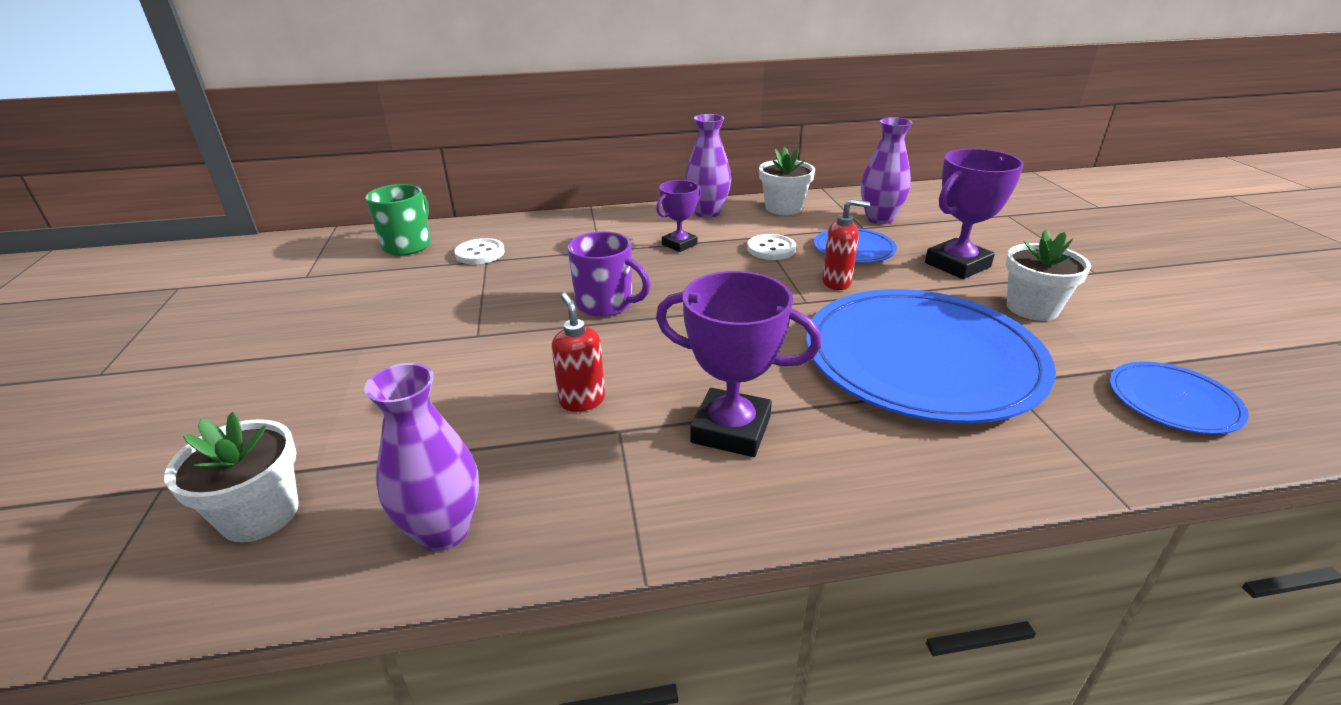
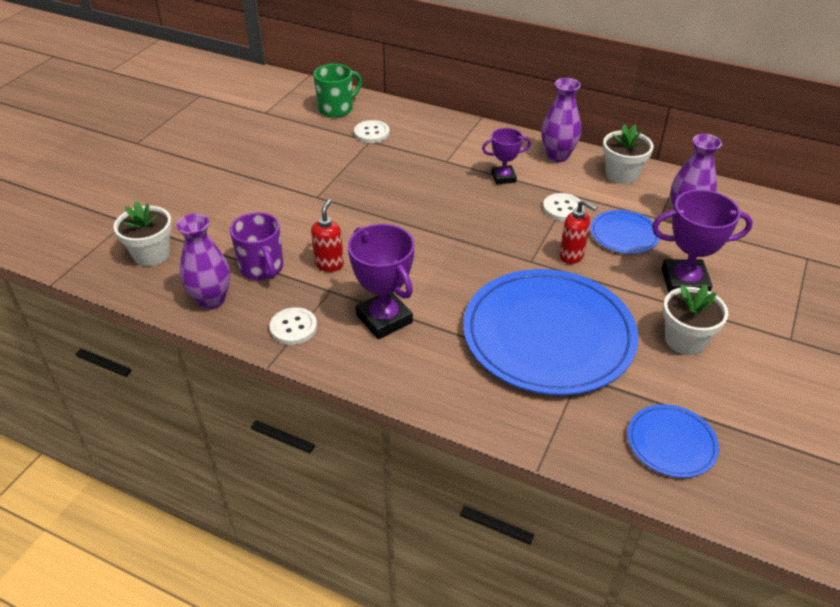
camera: 35 degrees right, 10 degrees up
(606, 304) = (405, 206): purple mug -> purple mug (262, 268)
(621, 502) = (293, 327): none -> white button

